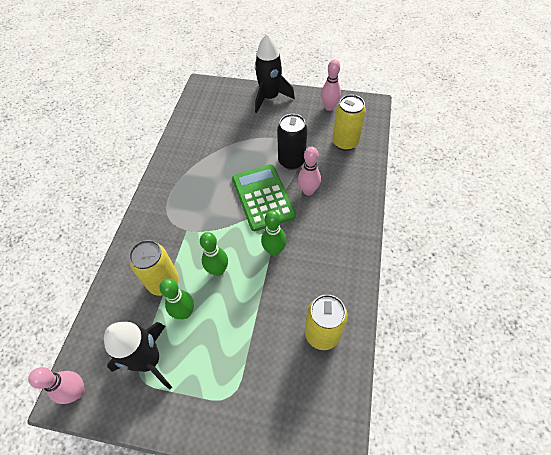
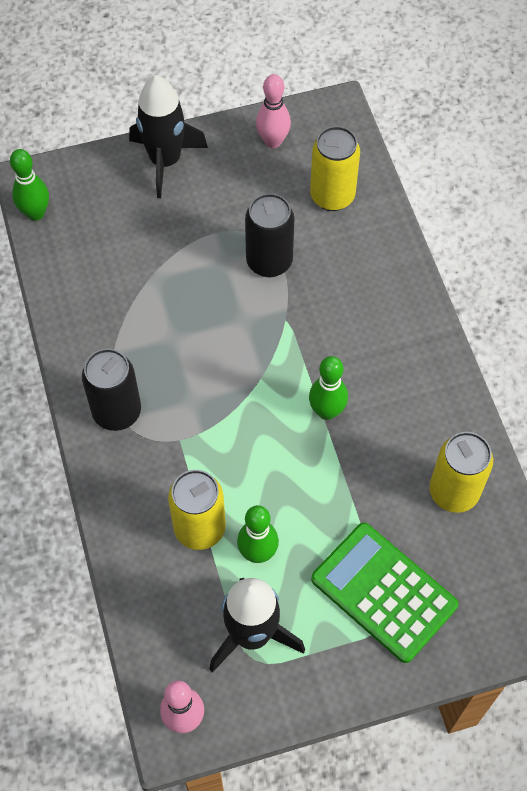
camera: 30 degrees left, 5 degrees up
(166, 202) = (117, 412): none -> black can
(218, 270) = (265, 475): green bowling pin -> green bowling pin (35, 213)
(263, 197) = (261, 339): green calculator -> green calculator (383, 592)
(308, 191) = (322, 300): pink bowling pin -> none

